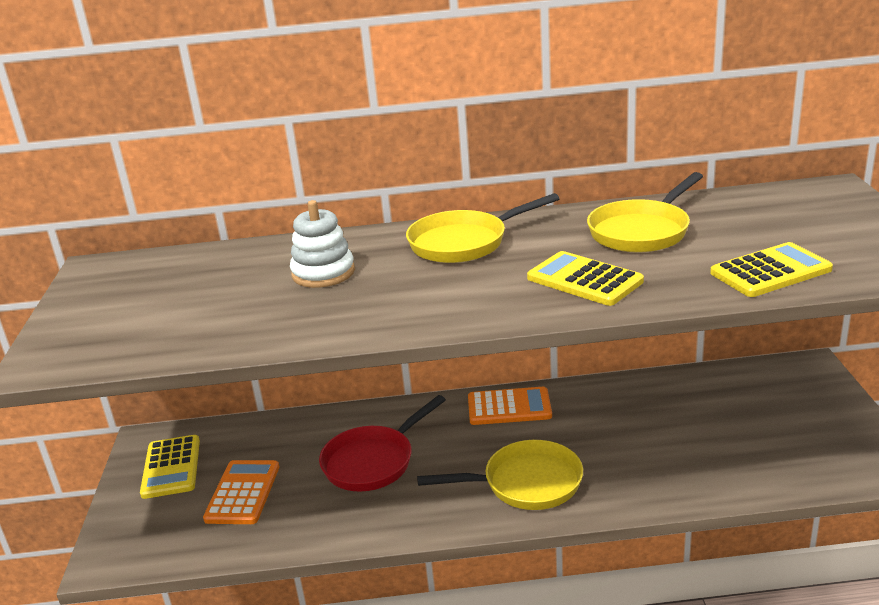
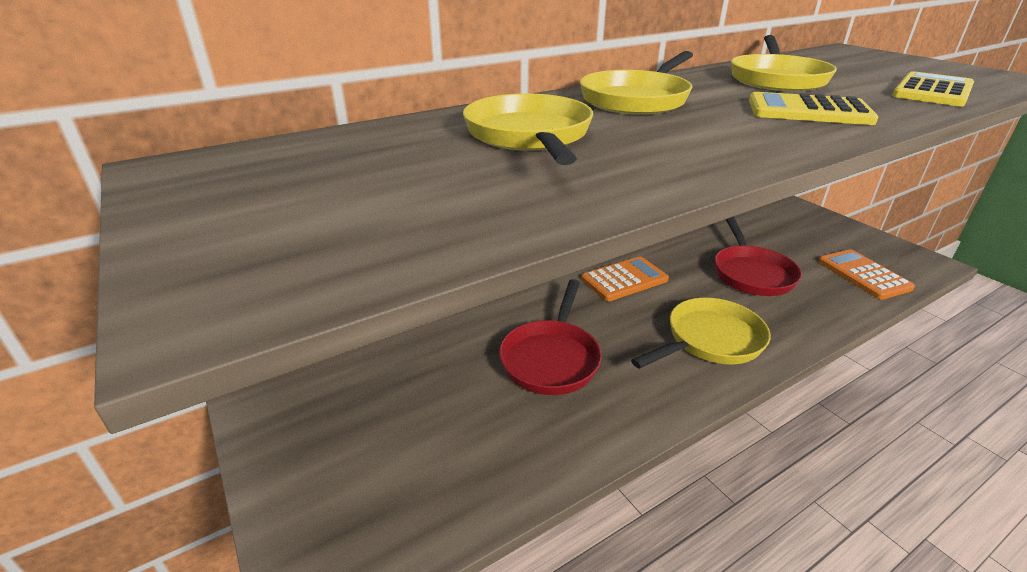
camera: 30 degrees left, 5 degrees up
(171, 467) = (318, 430): yellow calculator -> none
(242, 493) = (437, 434): orange calculator -> orange calculator (863, 275)
(323, 273) = (529, 136): white stacking toy -> yellow pan
(649, 431) = (751, 273): none -> red pan

